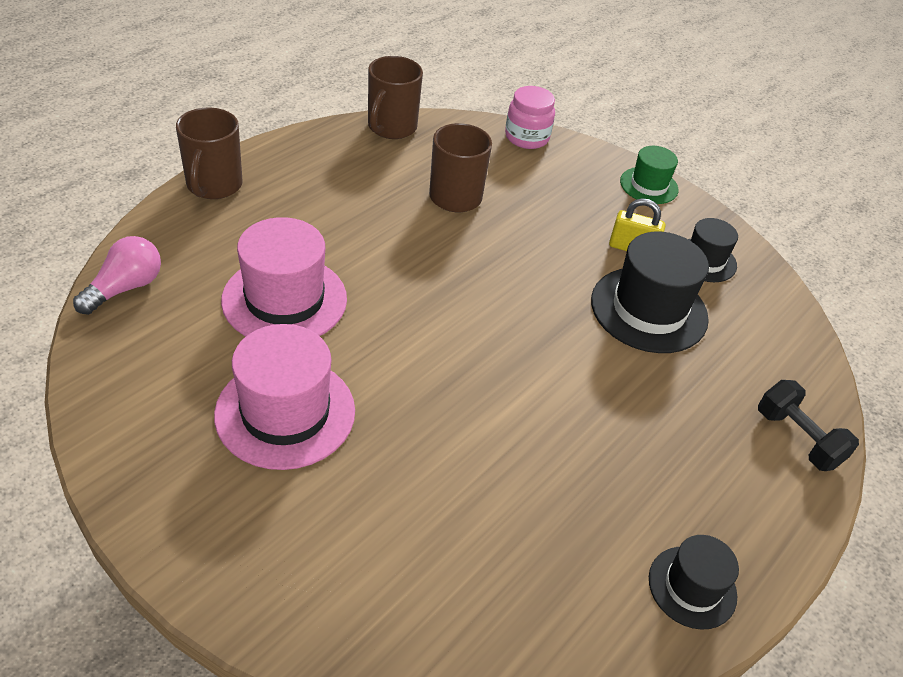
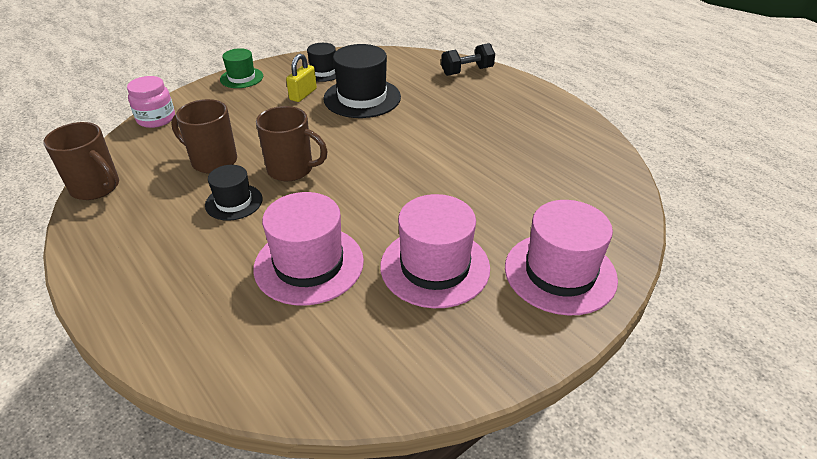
camera: 75 degrees left, 5 degrees down
(125, 288) = (261, 381): pink light bulb -> none
(214, 185) = (121, 314): brown mug -> brown mug (291, 169)
(279, 553) = (560, 273): none -> pink hat
(692, 587) = (562, 119): black hat -> black hat (234, 202)

